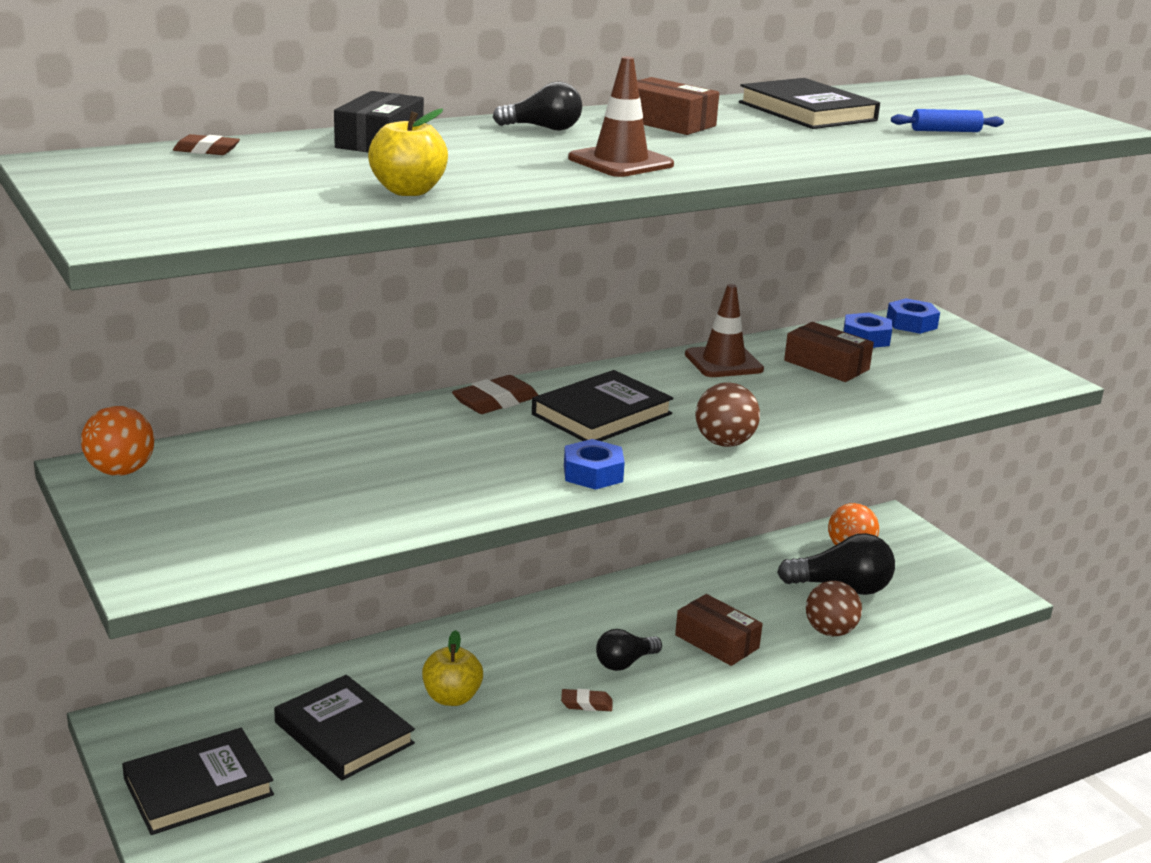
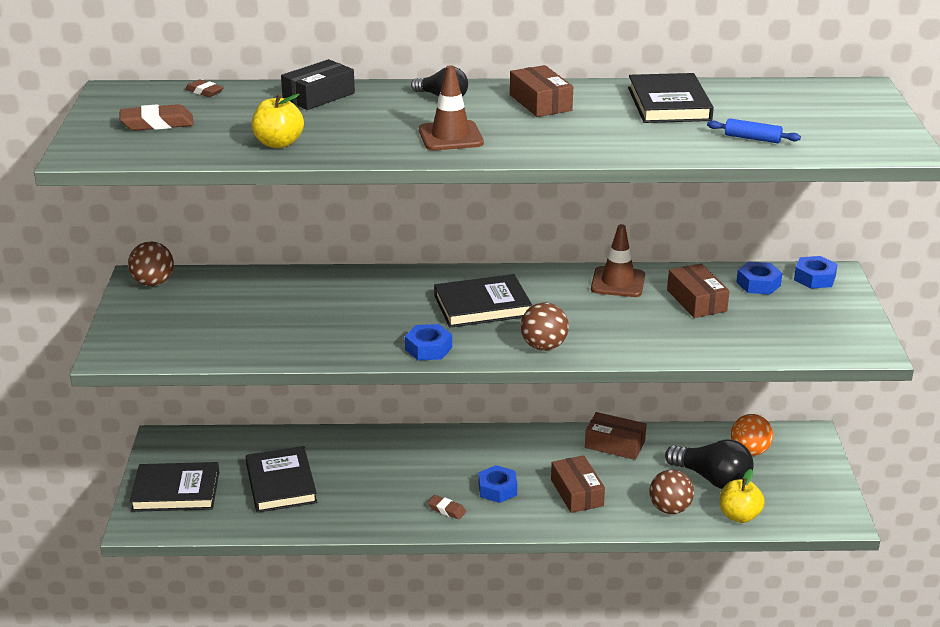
camera: 30 degrees right, 5 degrees up
(121, 471) = (153, 283): orange ball -> brown ball
(452, 697) = (364, 480): yellow apple -> yellow apple (739, 516)
(495, 402) = (420, 281): brown eraser -> brown eraser (157, 123)
(625, 663) = (497, 489): black light bulb -> blue nut
(708, 578) = (615, 444): none -> brown box

